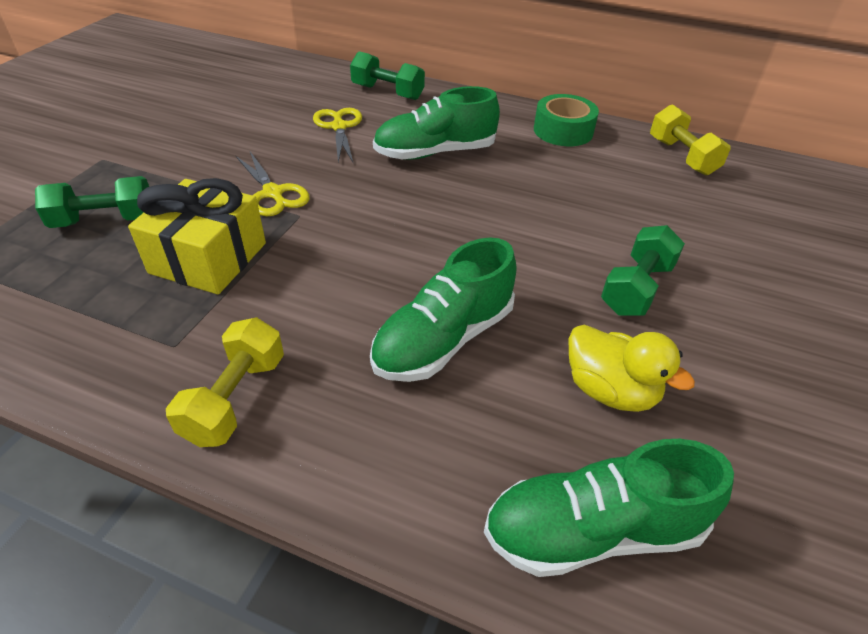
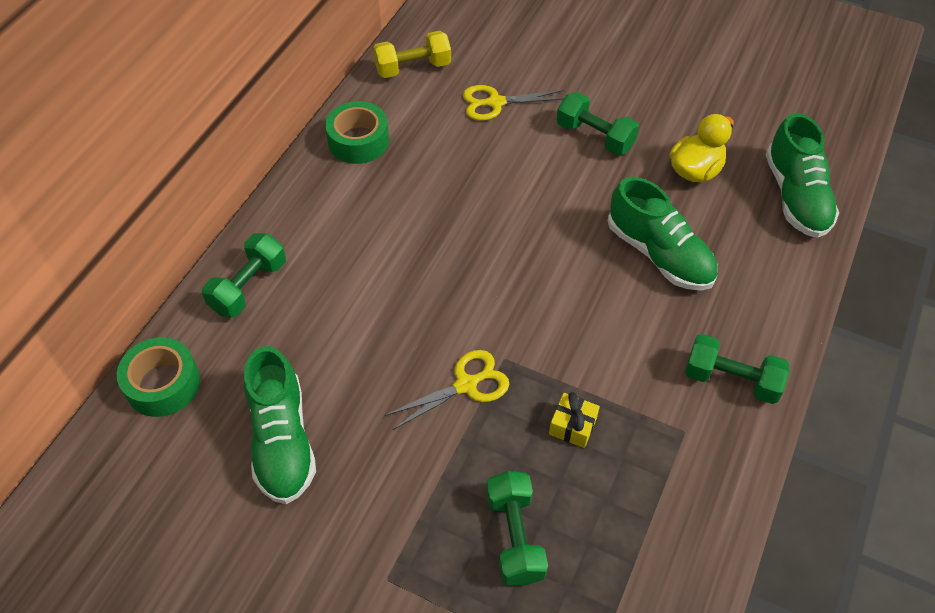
camera: 85 degrees left, 10 degrees up
(208, 258) = (572, 426): yellow gift -> yellow gift, size x0.47
(235, 398) = (731, 380): yellow dumbbell -> green dumbbell
(301, 69) = (163, 384): none -> green tape
(339, 127) = (331, 333): yellow scissors -> yellow scissors (495, 103)
(435, 153) = (394, 247): green shoe -> green shoe (282, 440)

